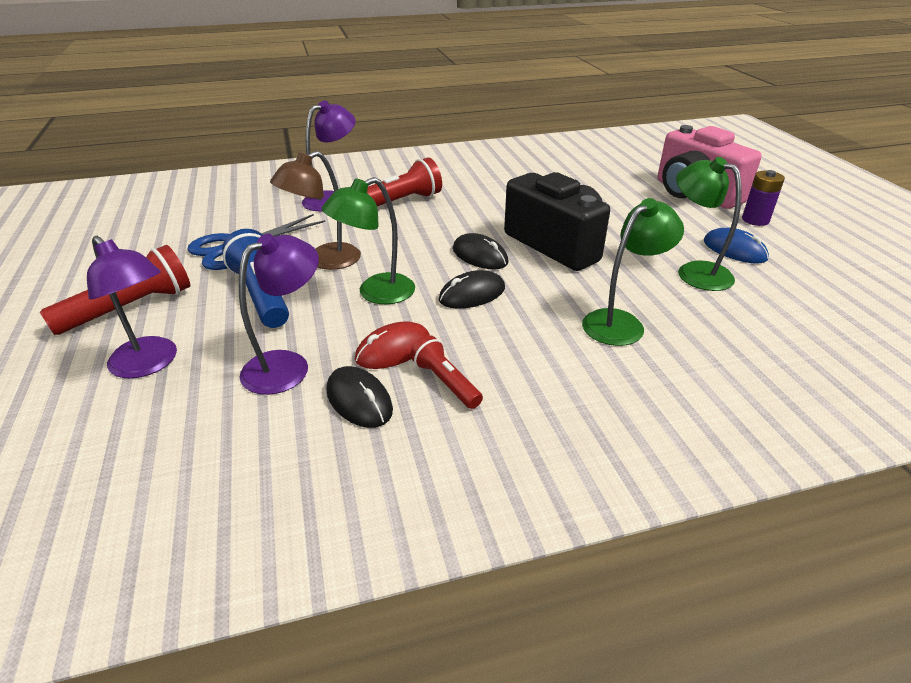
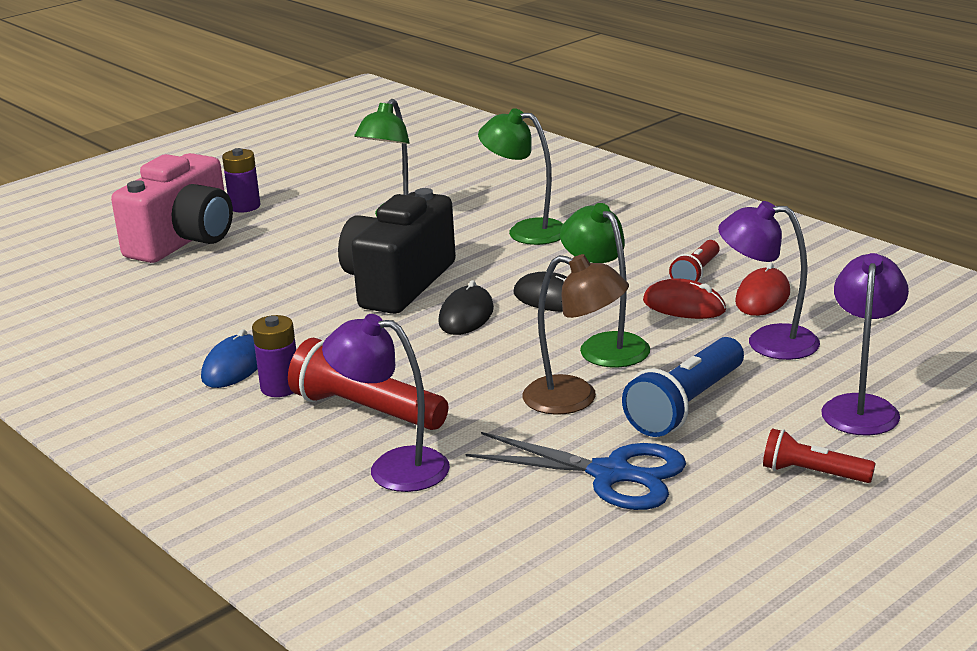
camera: 115 degrees left, 10 degrees down
(130, 308) = (813, 473): red flashlight -> red flashlight, size x0.59
(359, 400) = (762, 297): black mouse -> red mouse
(376, 293) = (606, 344): green lamp -> green lamp turned 150 degrees counterclockwise
(450, 189) = (280, 387): none -> purple battery
(734, 250) = (331, 208): blue mouse -> blue mouse (234, 366)

